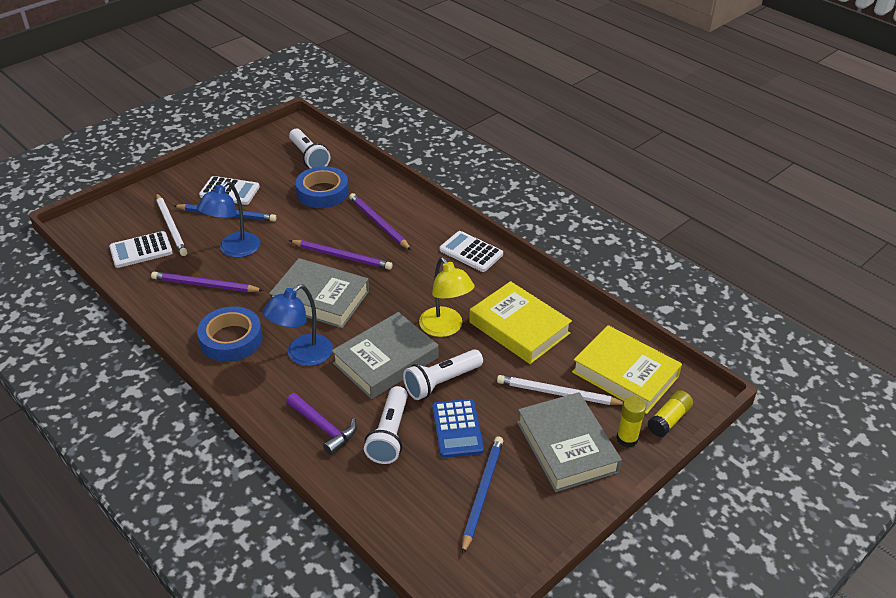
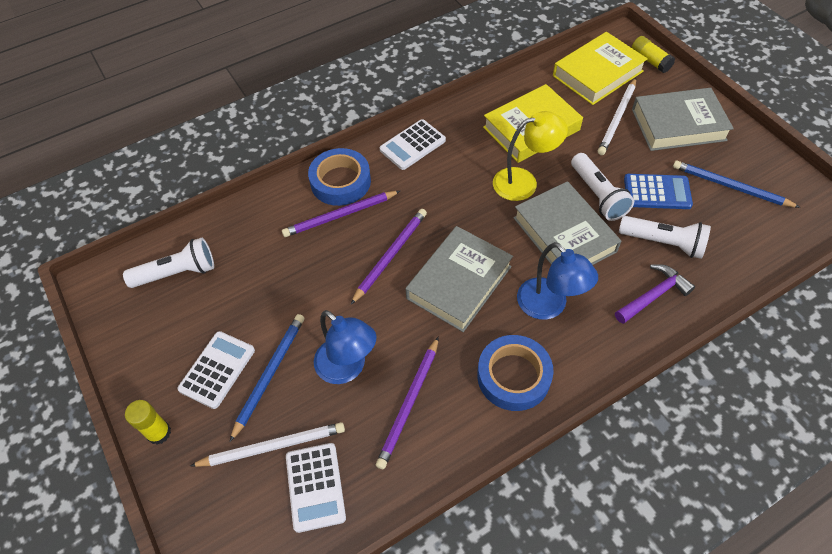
camera: 75 degrees left, 15 degrees up
(322, 192) = (260, 264): blue tape -> blue tape (340, 181)
(627, 439) = (670, 88): yellow glue stick -> yellow glue stick (159, 433)

